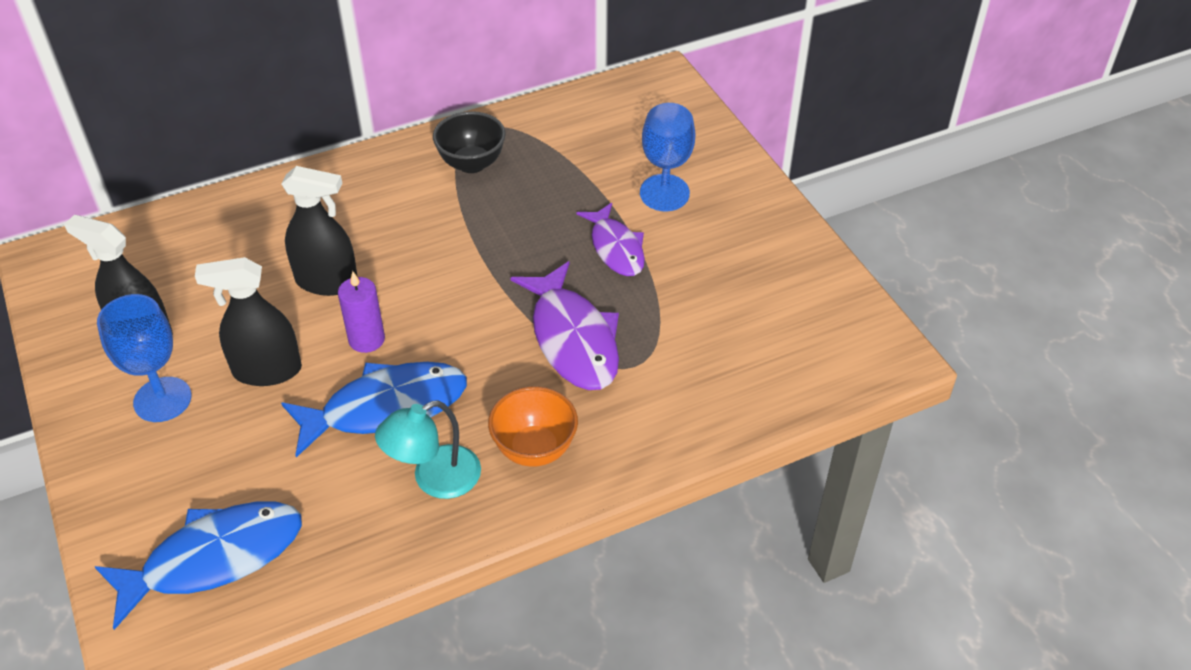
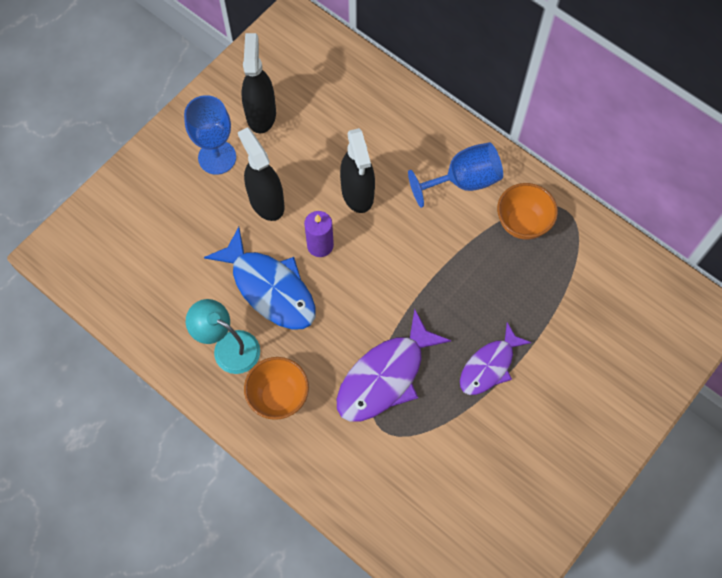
camera: 65 degrees right, 20 degrees up
(214, 558) = (120, 255): blue fish -> none
(471, 163) = (522, 223): black bowl -> orange bowl
(666, 167) = (599, 364): blue goblet -> blue goblet (463, 181)

